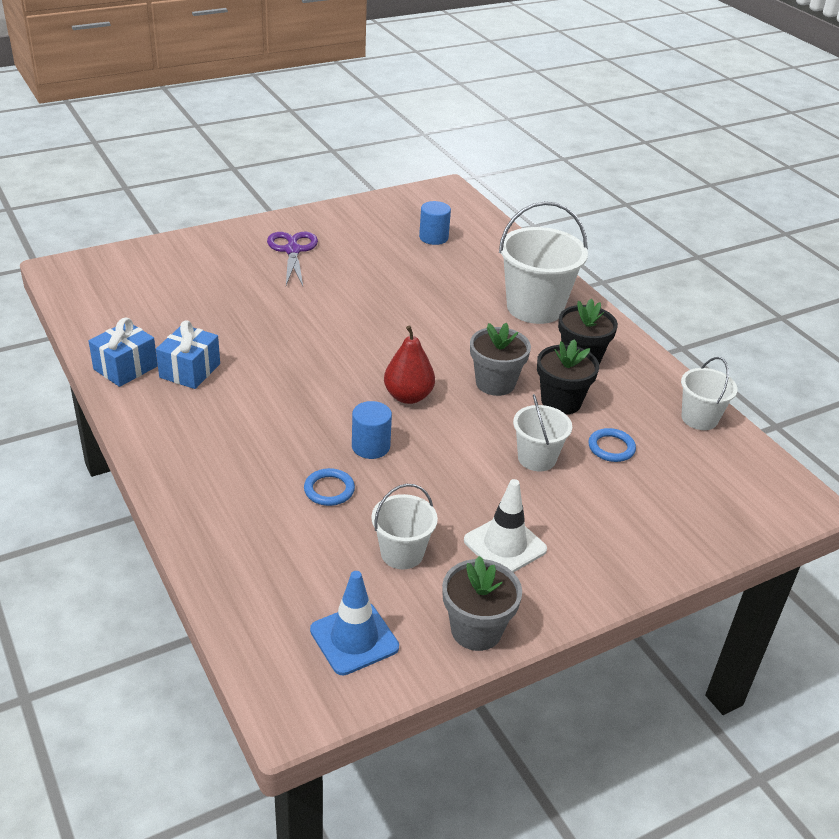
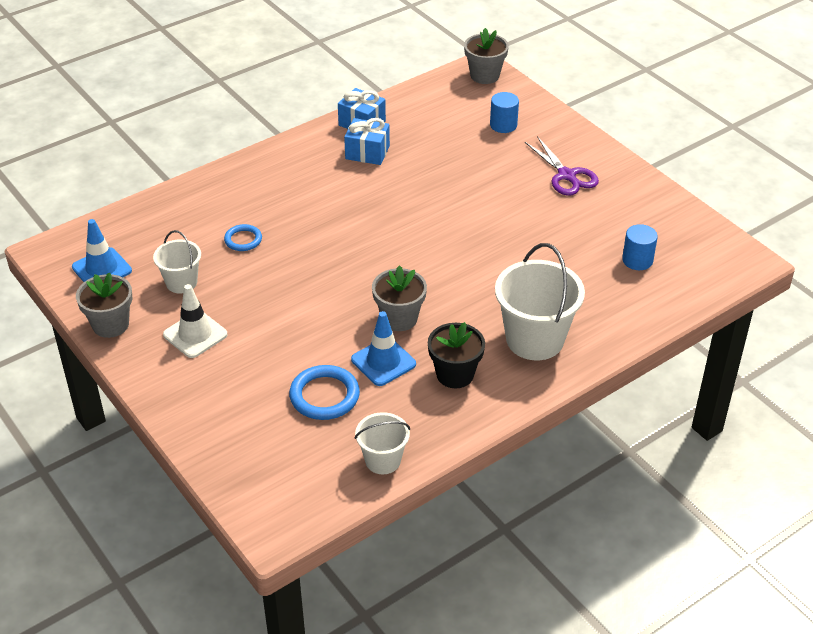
camera: 85 degrees right, 5 degrees up
(81, 269) = (484, 75): none -> grey flower pot
(292, 251) = (566, 175): purple scissors -> purple scissors turned 75 degrees clockwise
(370, 446) = (296, 254): blue cylinder -> blue cylinder (503, 125)
(408, 396) = (366, 268): red pear -> none
(536, 458) = (300, 348): white bucket -> none
(561, 402) = (383, 362): black flower pot -> blue traffic cone
(611, 448) = (324, 396): blue ring -> blue ring, size x1.64

